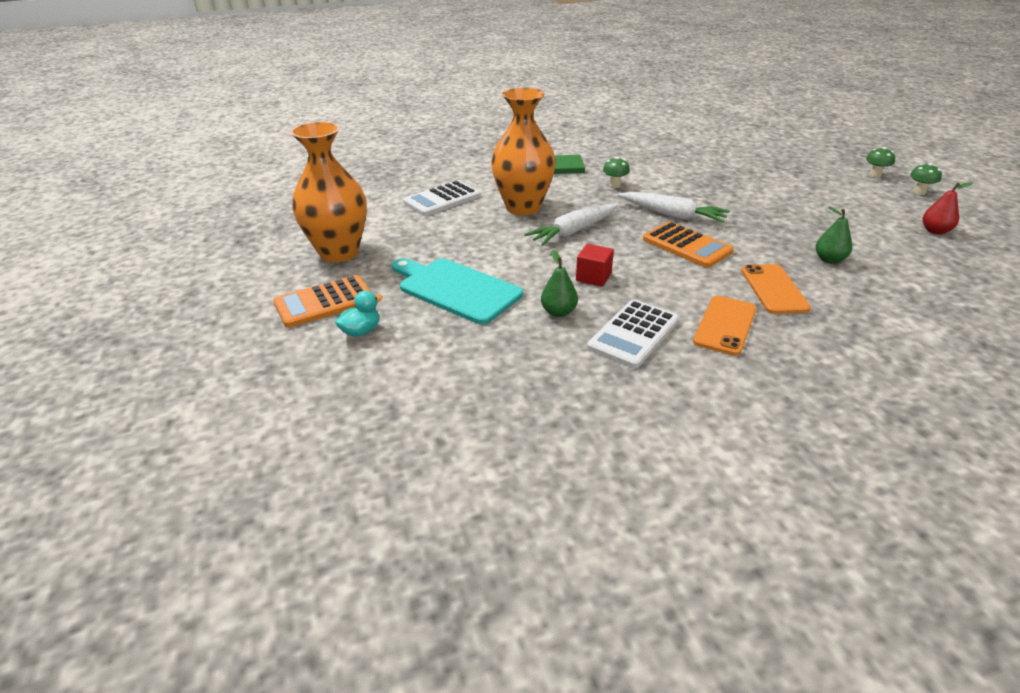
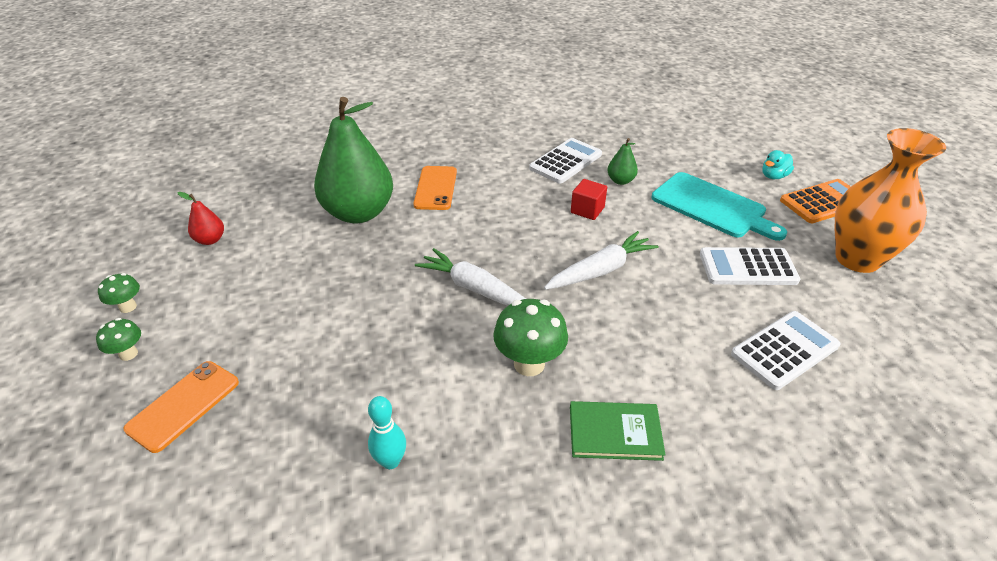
camera: 175 degrees left, 5 degrees up
(444, 240) = (747, 267): none -> white calculator
(523, 207) = (664, 321): orange vase -> none
(614, 185) = (529, 364): green mushroom -> green mushroom, size x1.80
(673, 154) = (390, 461): none -> turquoise bowling pin
(686, 245) = (483, 240): orange calculator -> none
(725, 325) = (495, 163): orange phone -> orange phone (184, 405)
(829, 260) = (359, 213): green pear -> green pear, size x2.38

